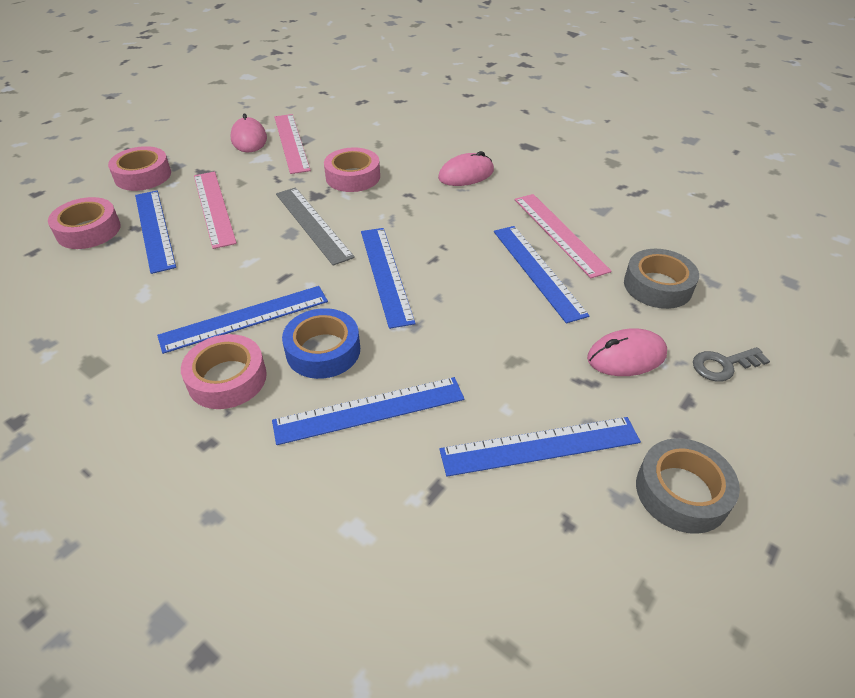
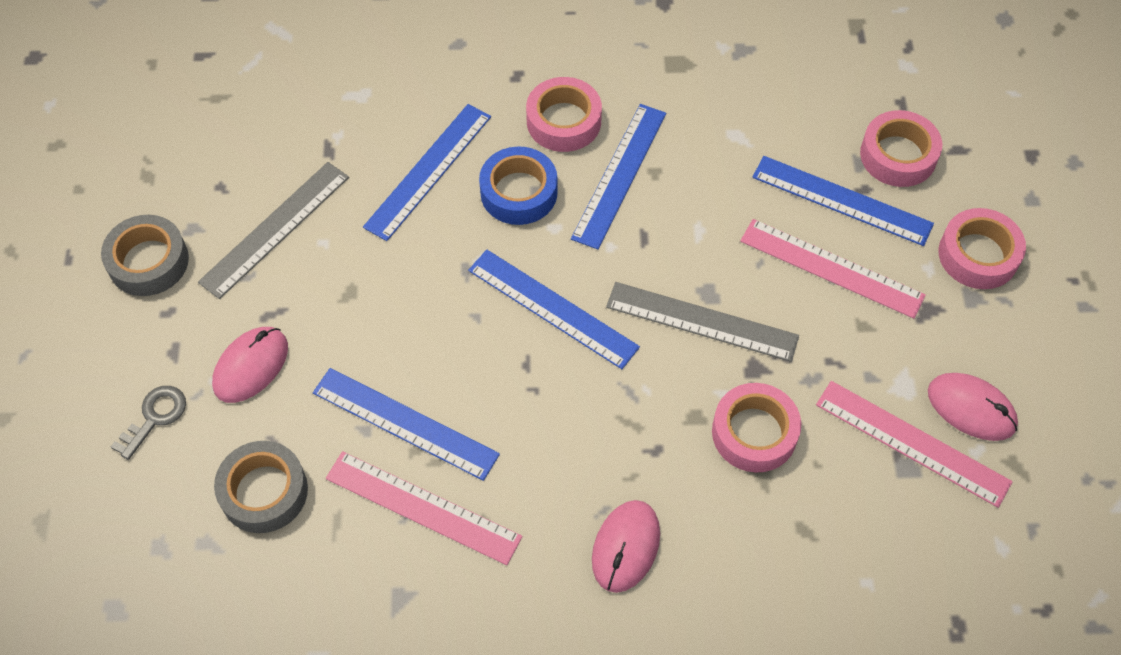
camera: 140 degrees right, 15 degrees up
(540, 445) = (275, 229): blue ruler -> grey ruler

